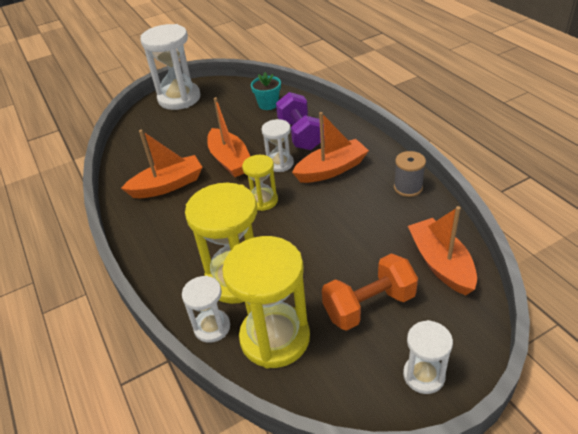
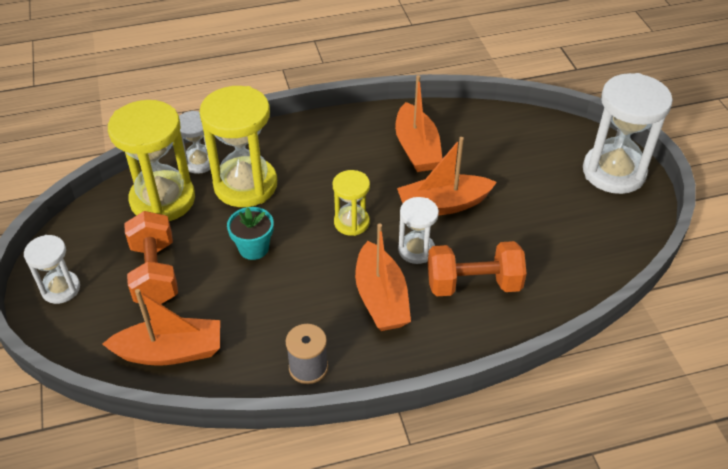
camera: 100 degrees right, 5 degrees up
(268, 104) = (567, 264): turquoise flower pot -> turquoise flower pot (253, 248)
(300, 135) = (473, 284): purple dumbbell -> orange dumbbell

